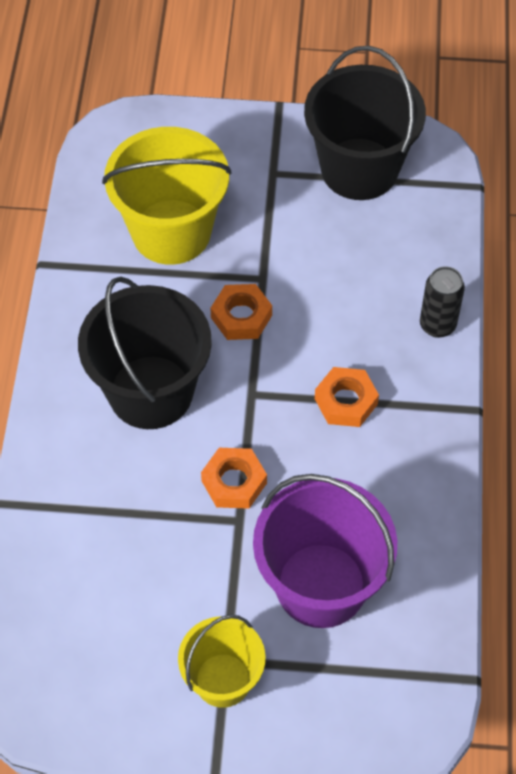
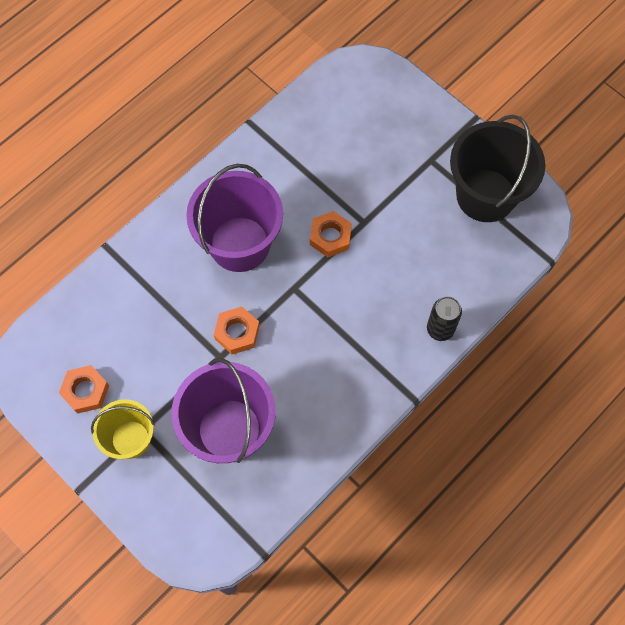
camera: 40 degrees right, 10 degrees up
(151, 392) = (240, 244): black bucket -> purple bucket
(171, 232) = (338, 154): yellow bucket -> none
(346, 401) = (342, 334): orange nut -> orange nut (85, 391)

